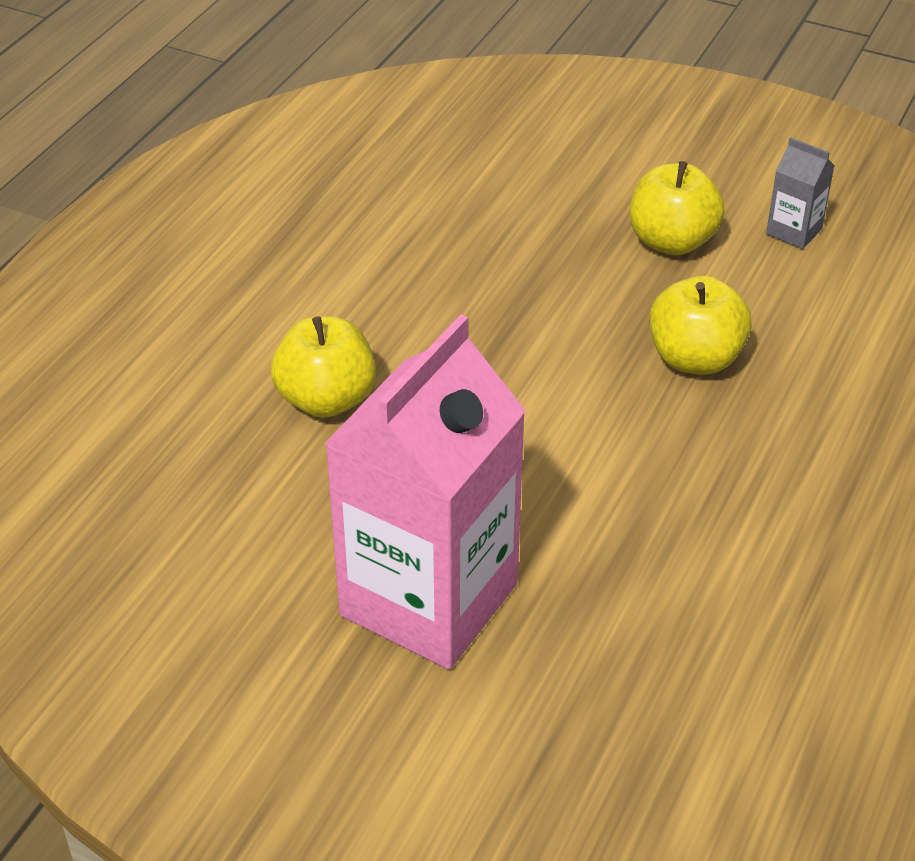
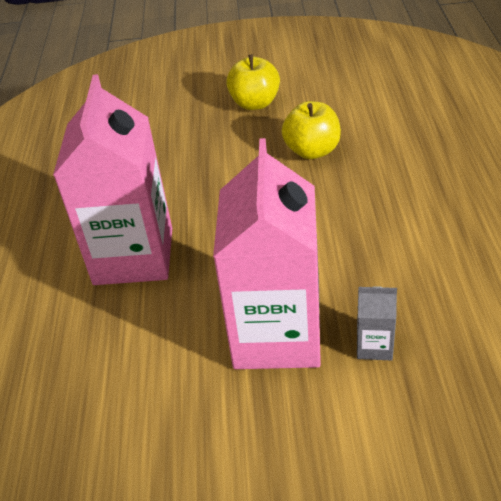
camera: 25 degrees left, 0 degrees up
(326, 400) = (133, 256): yellow apple -> pink carton
(794, 231) = (309, 76): grey carton -> grey carton (374, 346)

